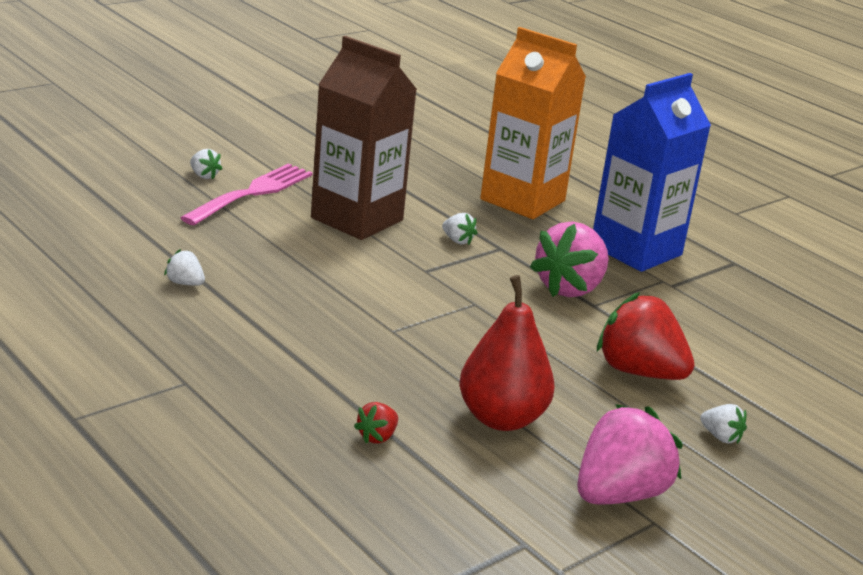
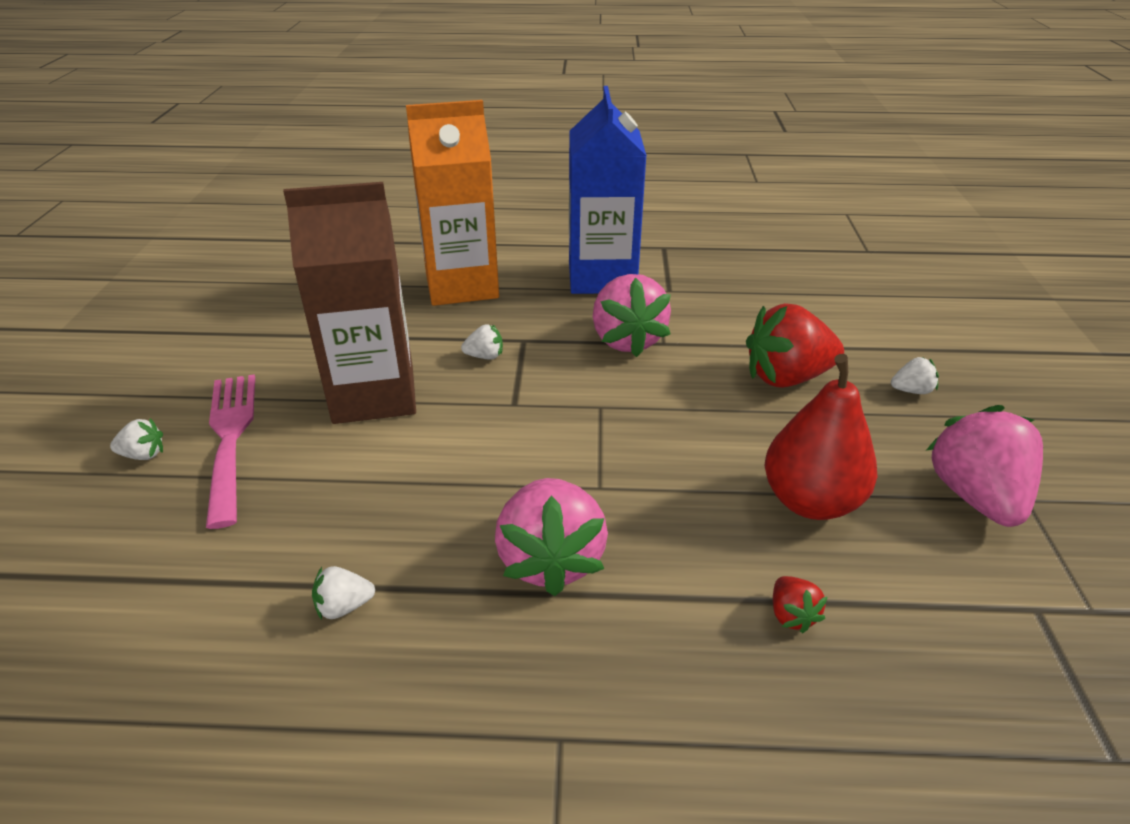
camera: 45 degrees left, 10 degrees up
(305, 334) = (550, 559): none -> pink strawberry

